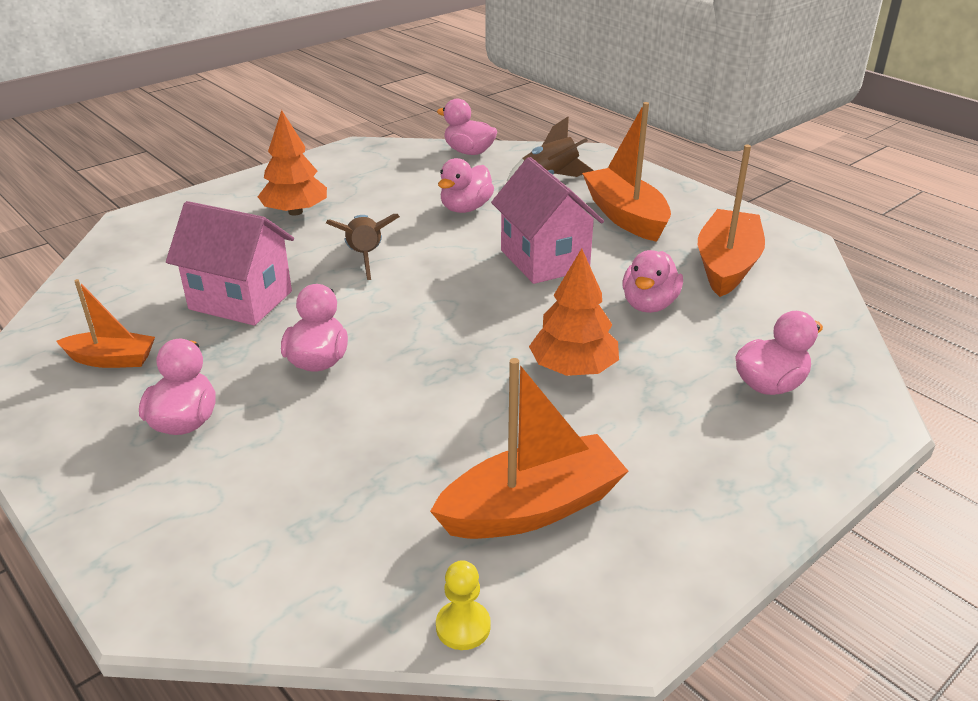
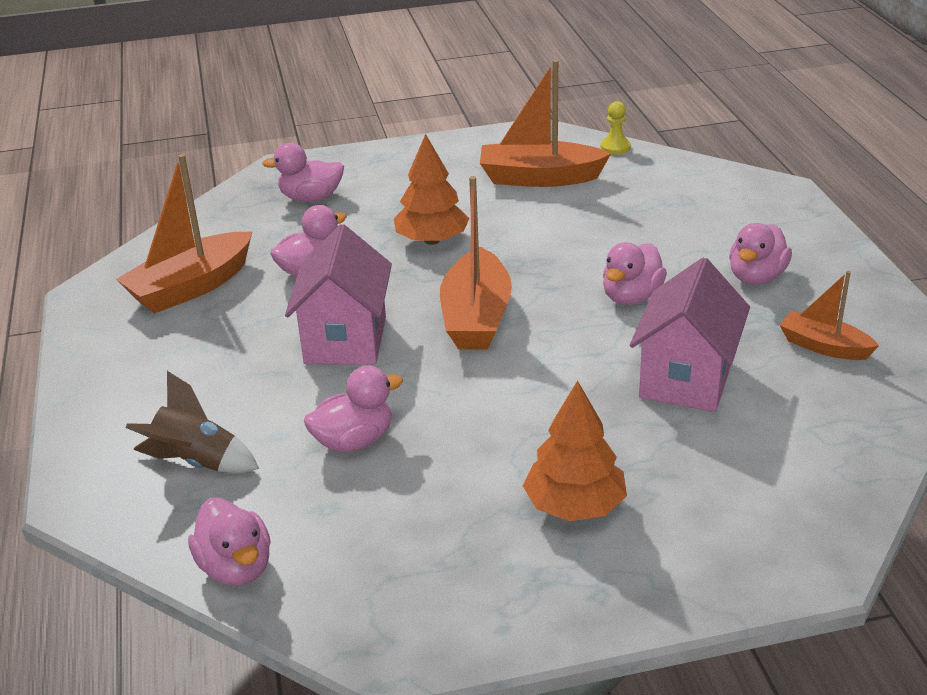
camera: 150 degrees left, 0 degrees up
(241, 300) = (686, 379): pink house -> pink house turned 60 degrees clockwise
(365, 258) = (527, 398): brown rocket -> none
(625, 216) = (195, 371): orange boat -> orange boat (476, 317)

